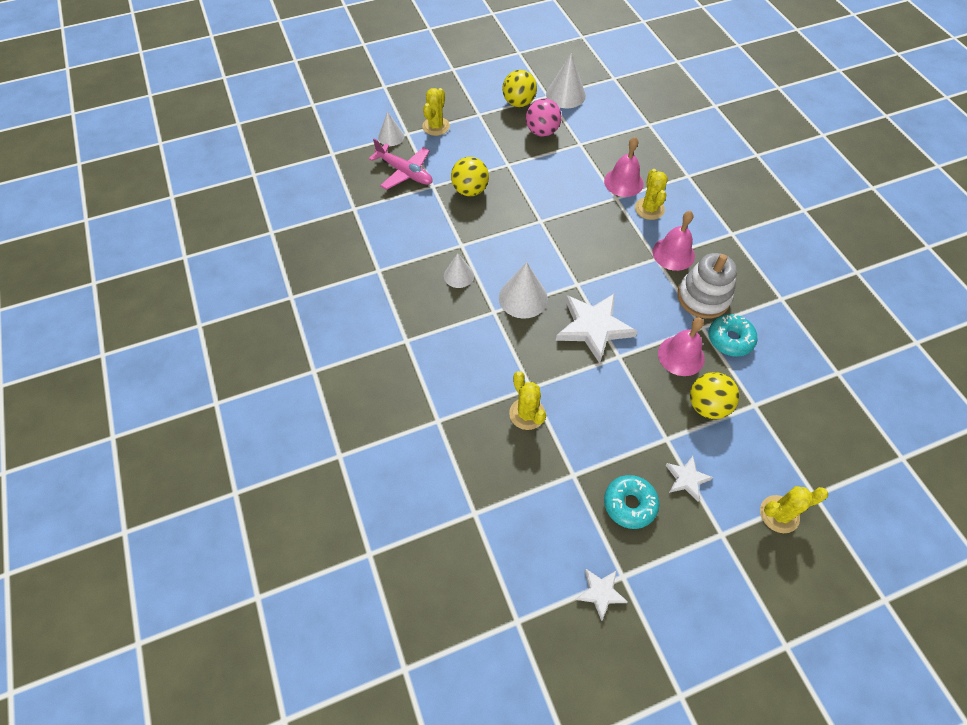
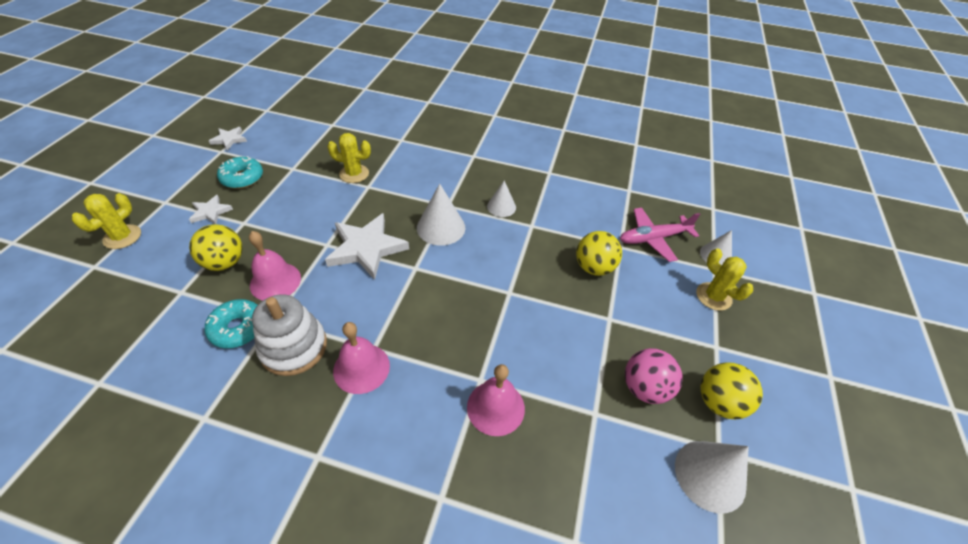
camera: 125 degrees right, 10 degrees down
(649, 209) = (435, 399): yellow cactus -> none

